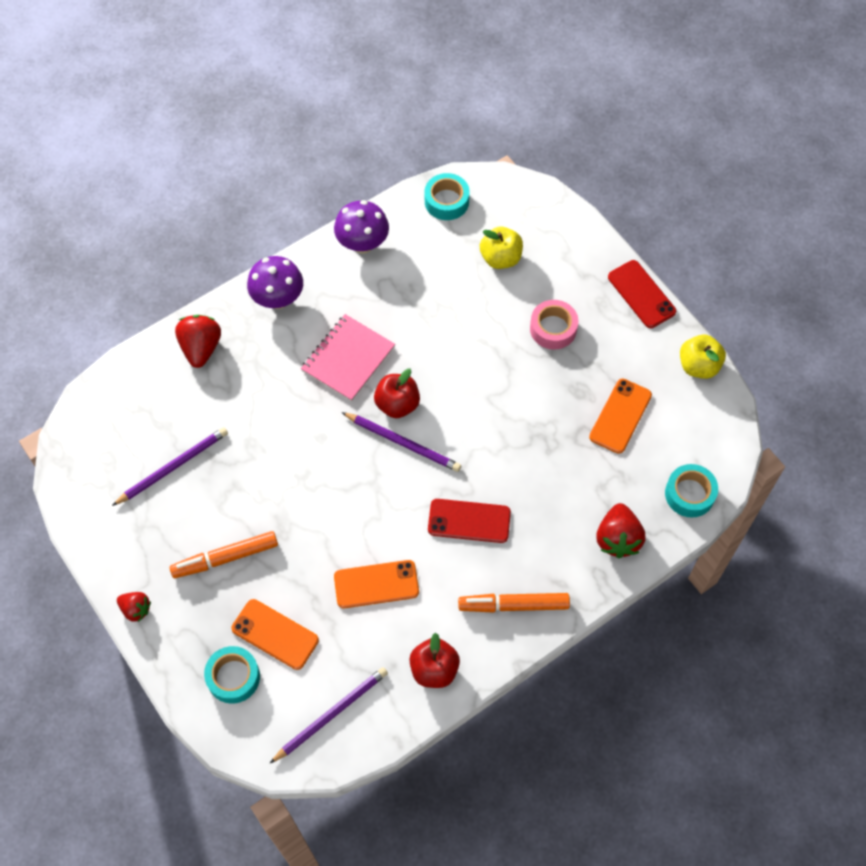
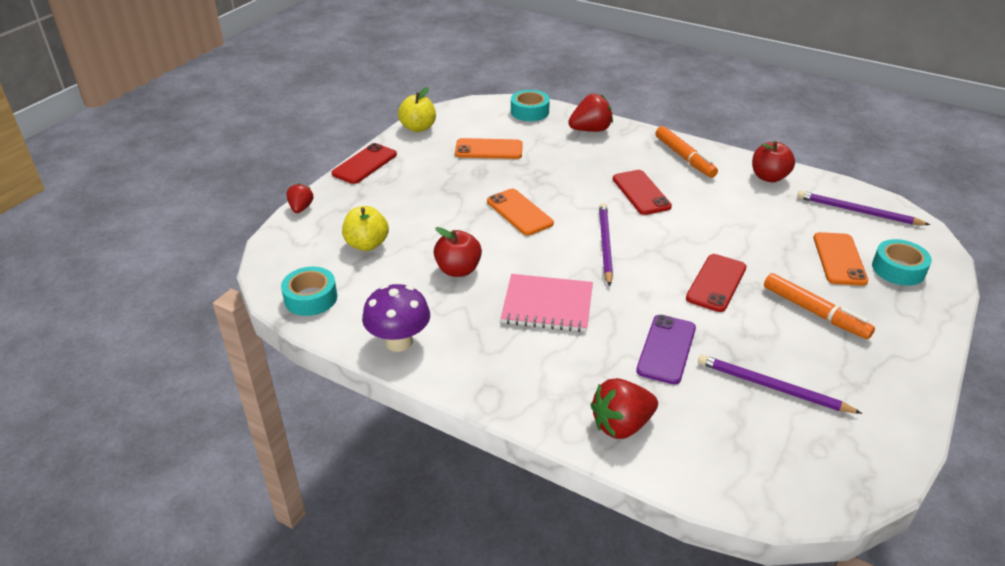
camera: 115 degrees left, 25 degrees down
(136, 609) = (925, 352): red strawberry -> red strawberry (301, 208)
(252, 417) = (666, 349): none -> purple phone
(278, 299) = (512, 383): purple mushroom -> none
(303, 503) = (716, 283): none -> red phone
(376, 584) = (739, 221): orange phone -> orange phone (519, 212)
(397, 404) = (570, 259): red apple -> red apple (458, 270)
(553, 329) = (428, 197): pink tape -> none

